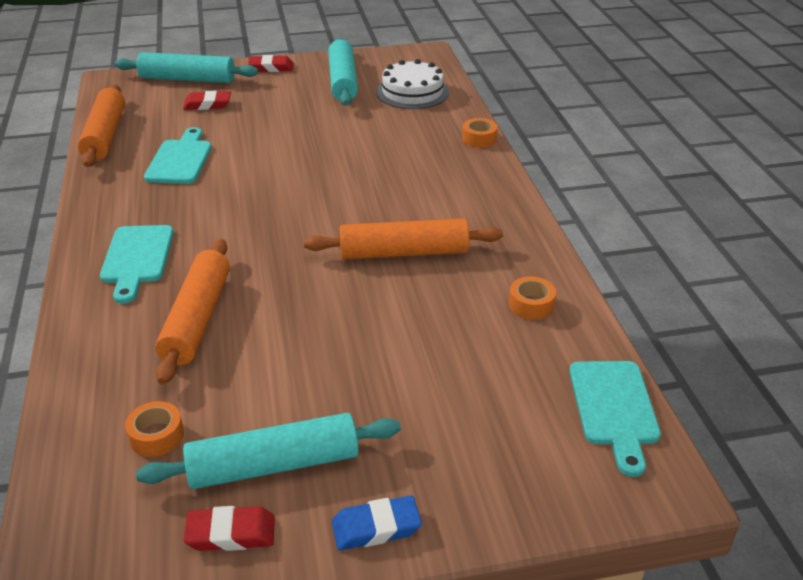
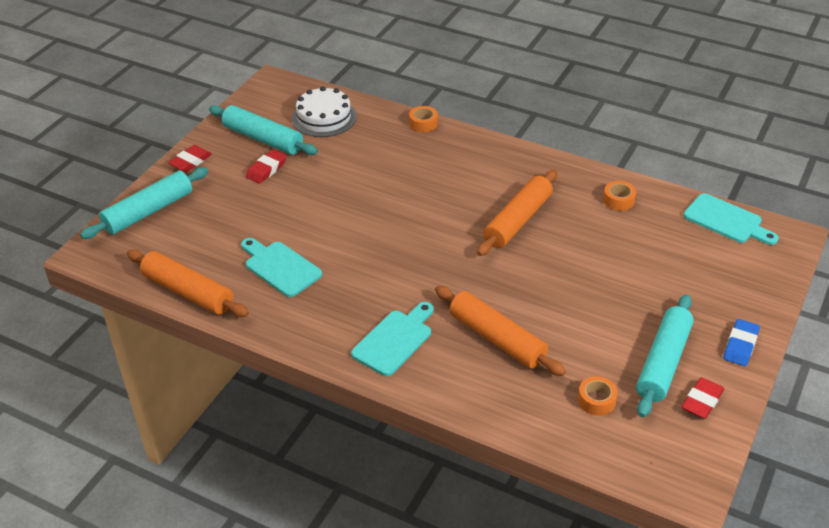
camera: 50 degrees left, 5 degrees up
(137, 258) = (395, 340): turquoise cutting board -> turquoise cutting board turned 90 degrees counterclockwise
(207, 104) = (208, 219): red eraser -> red eraser (266, 169)

